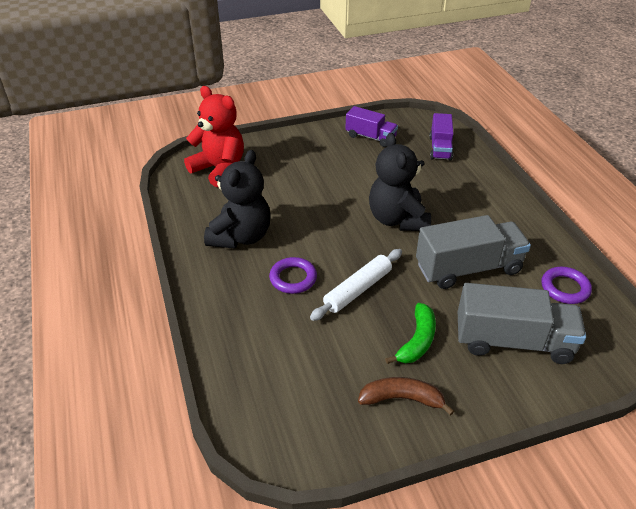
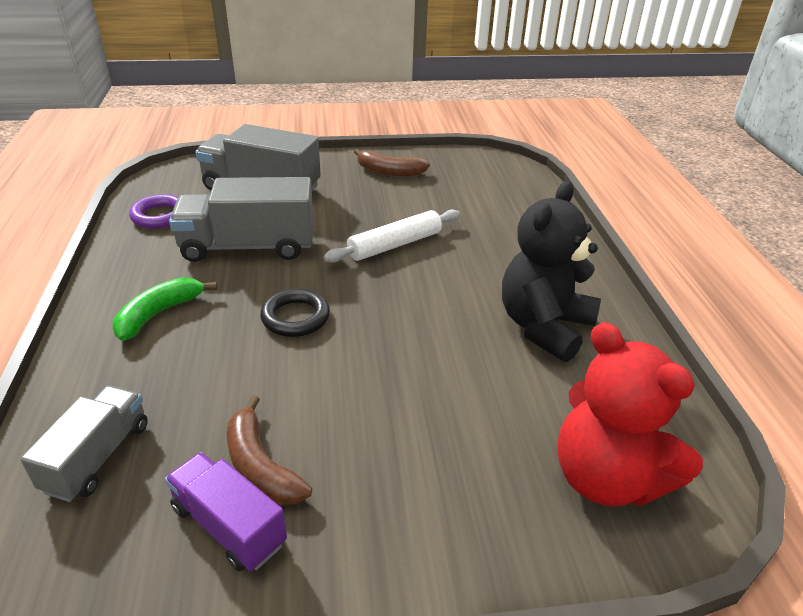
camera: 170 degrees left, 5 degrees down
(293, 278) = (471, 266): purple ring -> none
(370, 154) = (260, 466): none -> brown banana
(397, 219) = (295, 317): black teddy bear -> black ring
(417, 341) = (353, 200): green banana -> green banana (159, 314)
(440, 148) = (98, 457): purple truck -> grey truck

